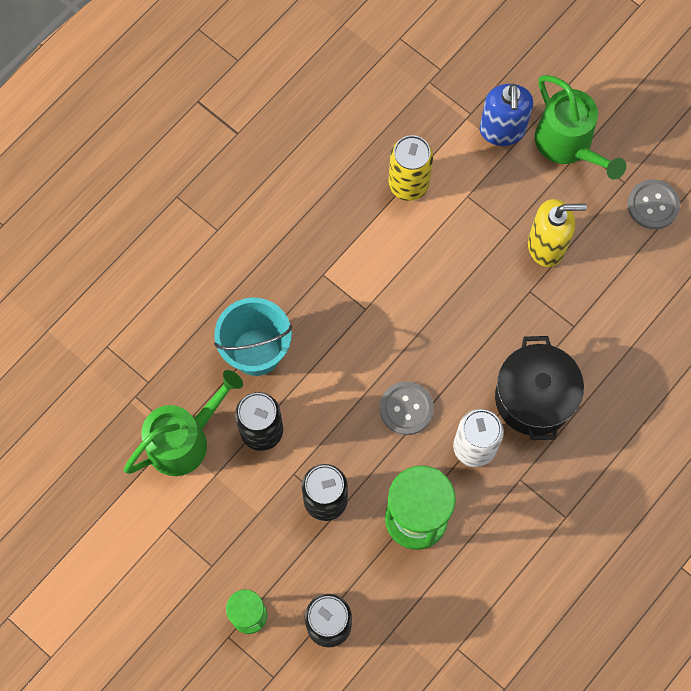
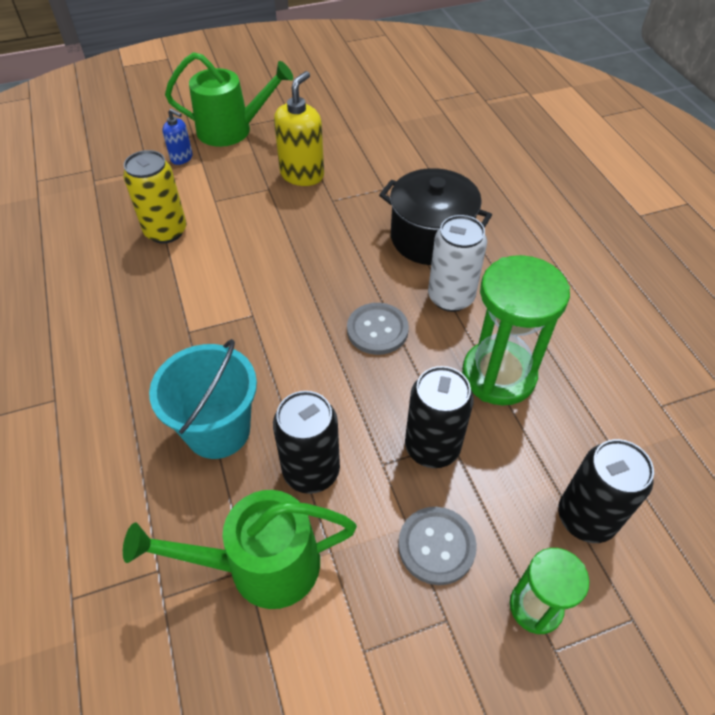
camera: 60 degrees left, 20 degrees down
(184, 440) = (262, 565): green watering can -> green watering can turned 90 degrees counterclockwise
(502, 130) = (182, 158): blue soap dispenser -> blue soap dispenser, size x0.56
(653, 205) = (322, 110): grey button -> grey button (436, 546)

